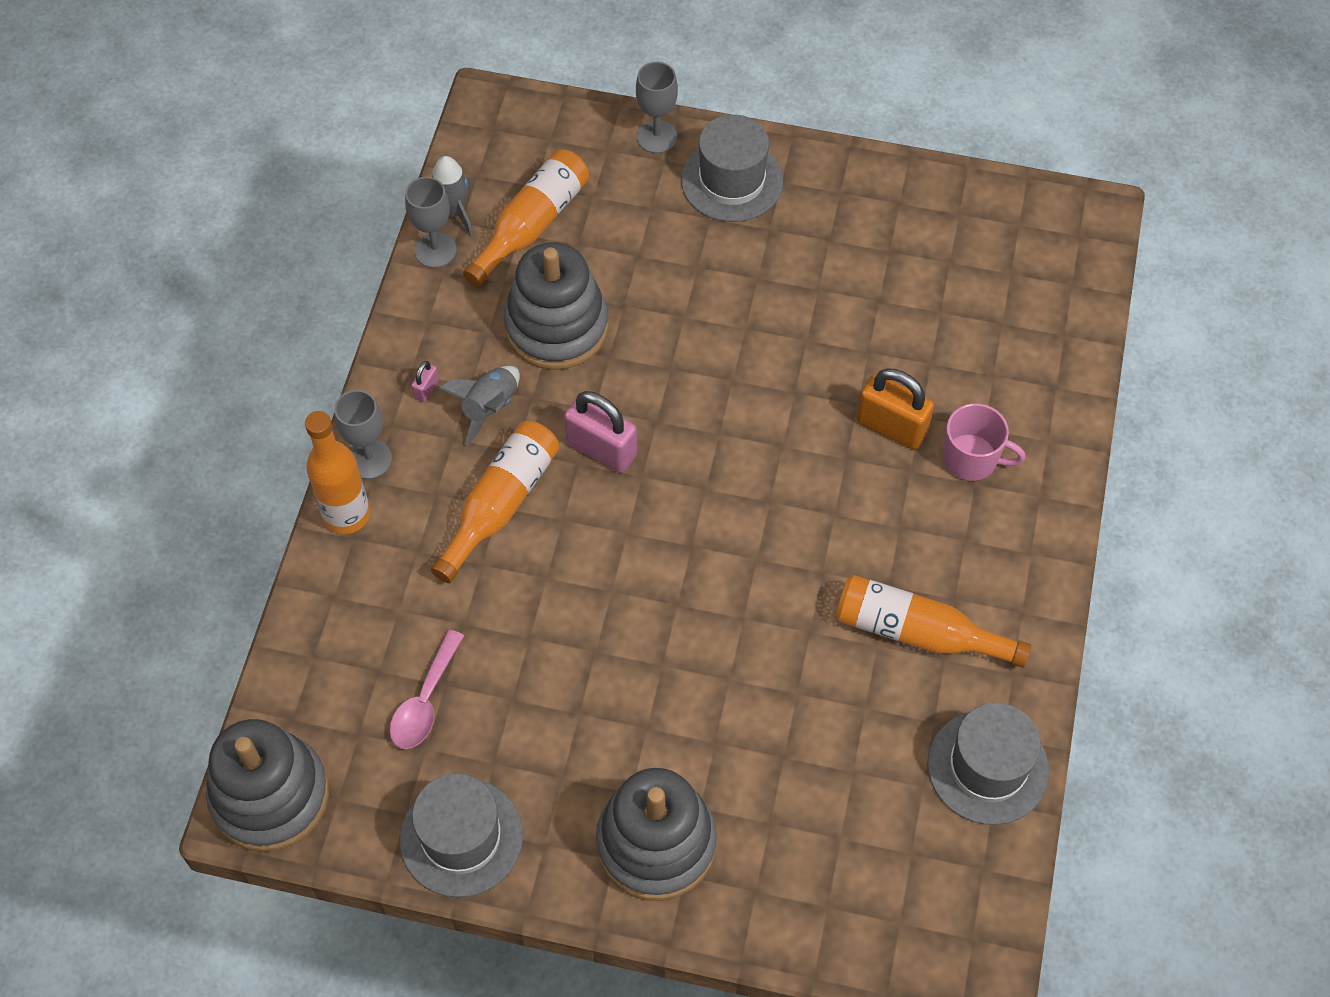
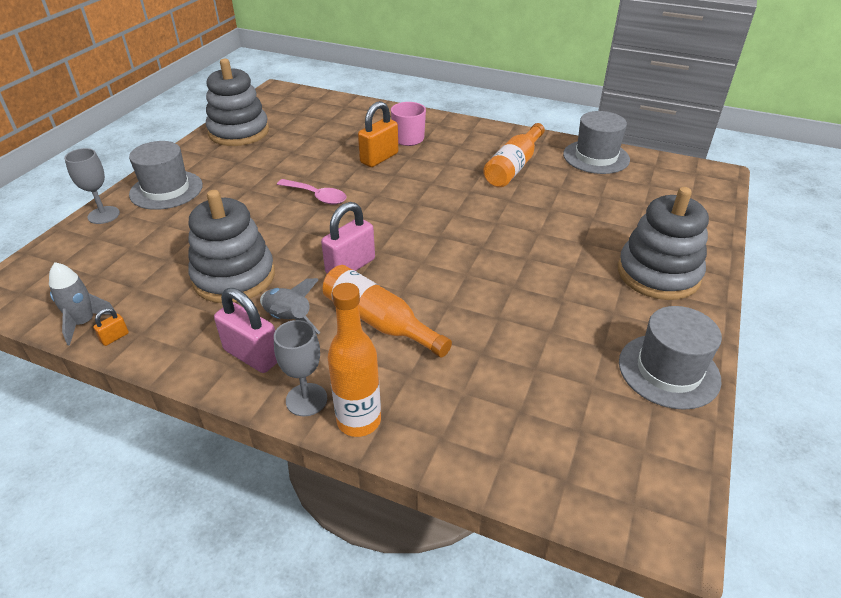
camera: 80 degrees left, 20 degrees down
(270, 795) = (646, 504): grey stacking toy -> grey stacking toy (239, 132)
(425, 701) = (550, 382): pink spoon -> pink spoon (317, 196)
(426, 389) = (252, 355): pink padlock -> pink padlock, size x2.21
(435, 250) = (114, 337): grey goblet -> orange padlock
(532, 225) = (132, 280): orange bottle -> none

